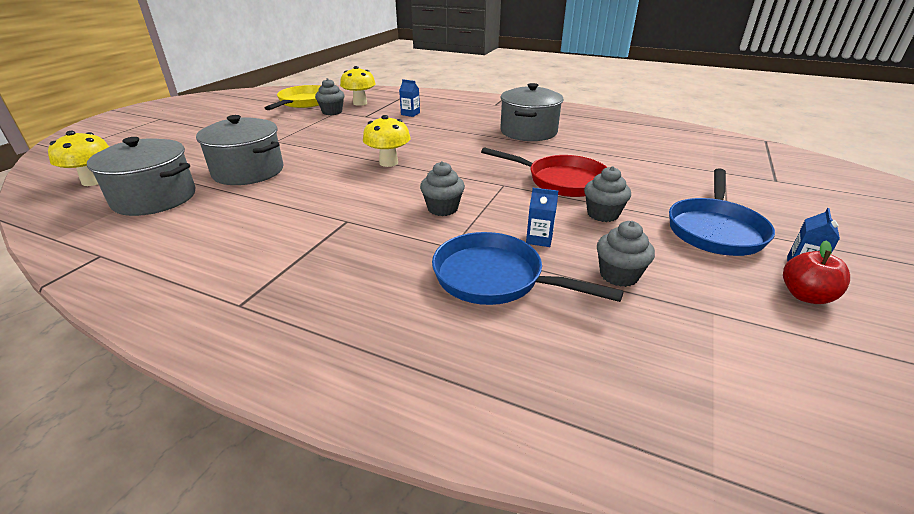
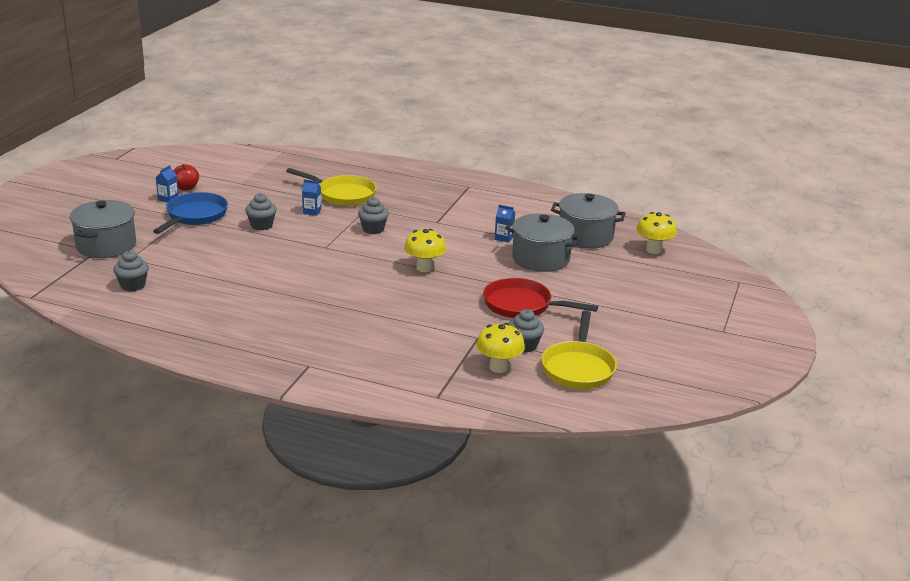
camera: 175 degrees right, 5 degrees down
(410, 114) = (422, 342): blue carton -> blue carton (504, 238)
(494, 278) = (343, 195): blue pan -> yellow pan
(528, 132) = (282, 309): grey pot -> grey pot (106, 245)
(561, 181) = (277, 250): red pan -> red pan (522, 305)
(619, 275) = (275, 195): grey cupcake -> grey cupcake (133, 285)

